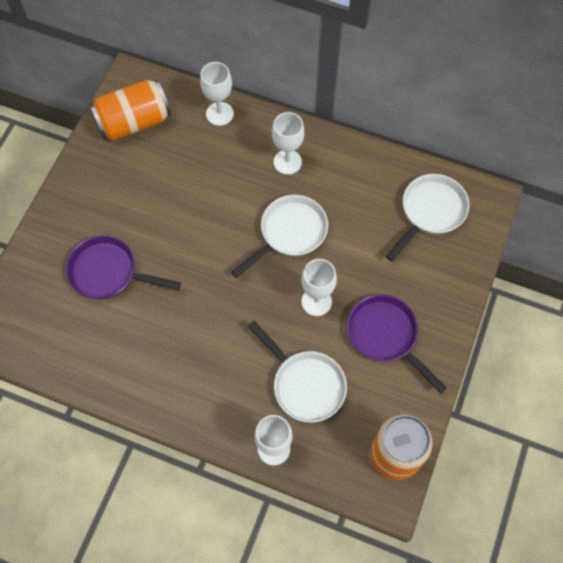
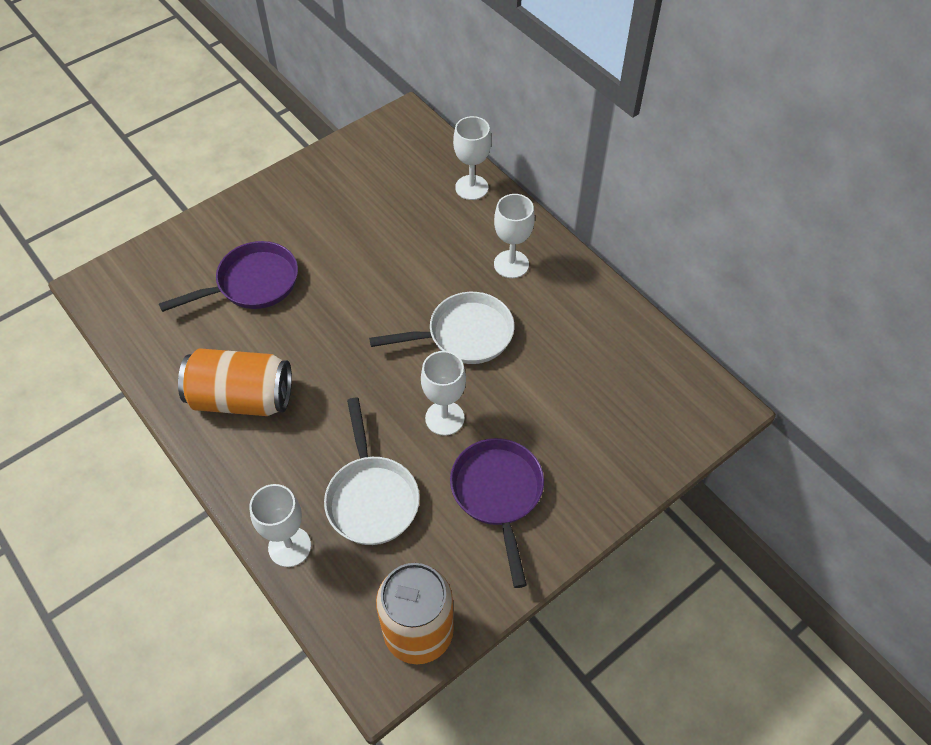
camera: 30 degrees right, 10 degrees down
(109, 272) = (252, 284): purple pan -> purple pan turned 105 degrees clockwise
(133, 122) = (379, 158): orange can -> orange can (242, 398)
(430, 212) = (640, 389): white pan -> none

